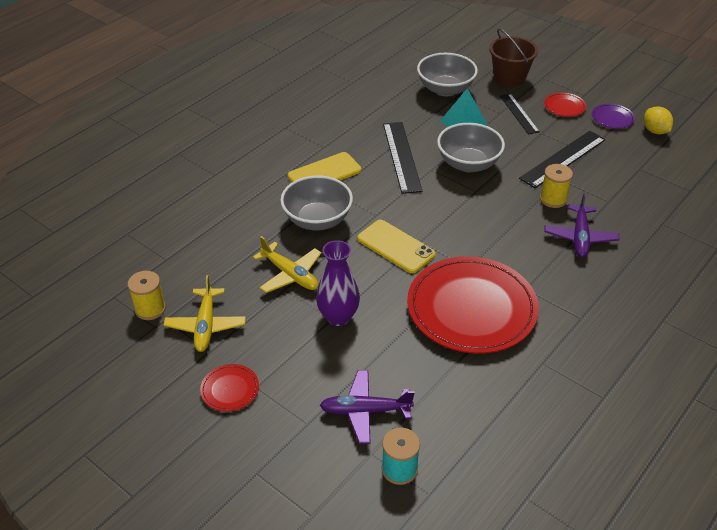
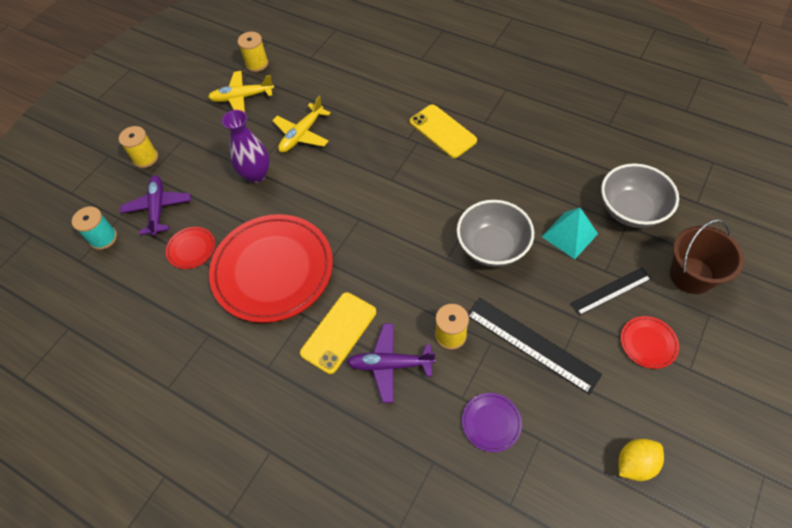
camera: 85 degrees right, 15 degrees up
(230, 389) = (180, 125): red plate -> red plate (191, 249)
(275, 427) = (145, 158): none -> yellow spool
(317, 220) = (374, 139): grey bowl -> none
(396, 246) = (348, 201): yellow phone -> yellow phone (339, 332)
(402, 156) = (487, 187): black ruler -> none
(612, 118) = (644, 405): purple plate -> purple plate (491, 423)

